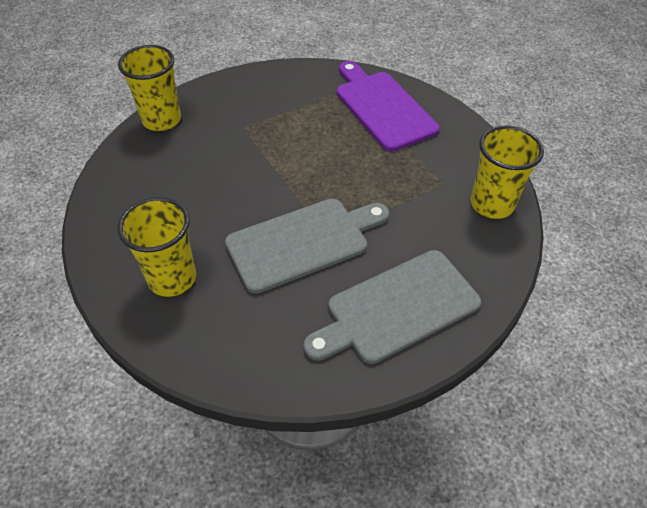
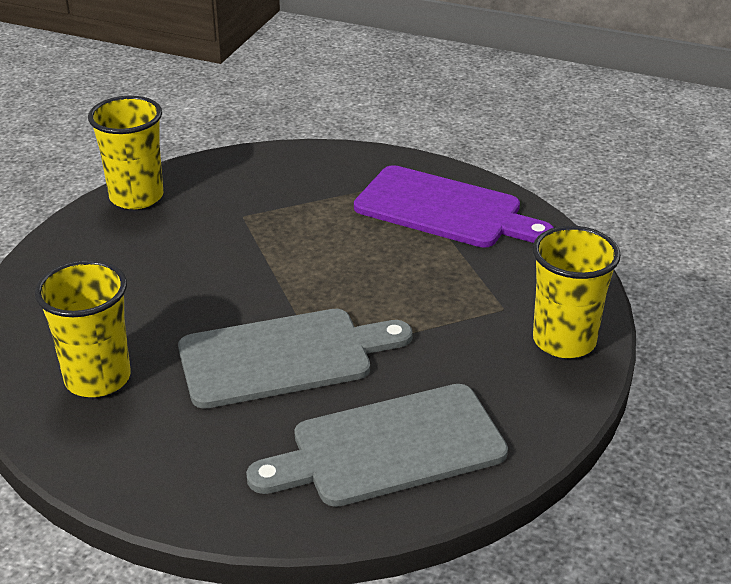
camera: 10 degrees right, 15 degrees down
(382, 107) = (445, 209): purple cutting board -> purple cutting board turned 135 degrees clockwise

